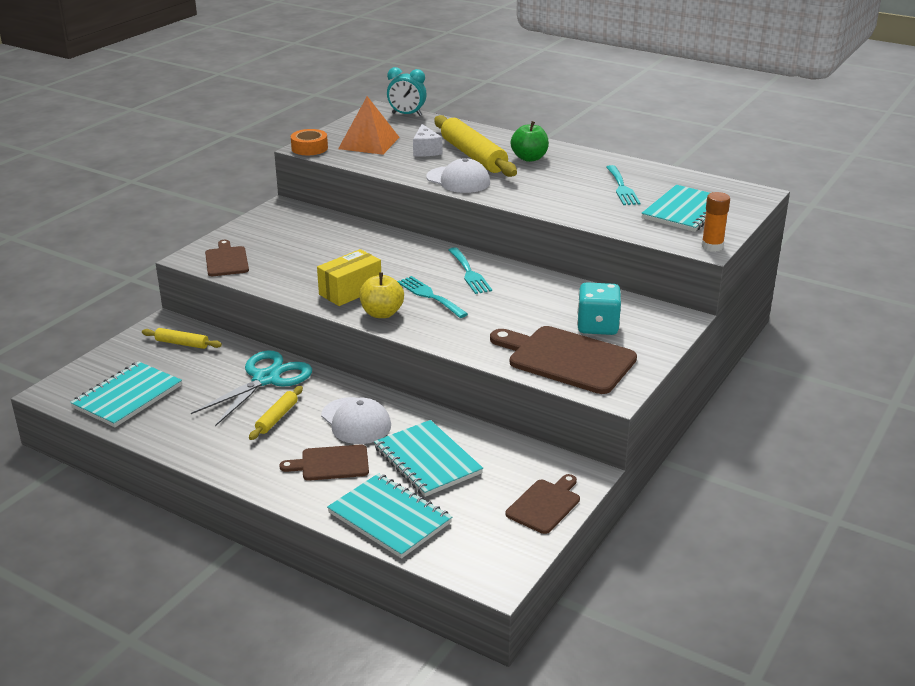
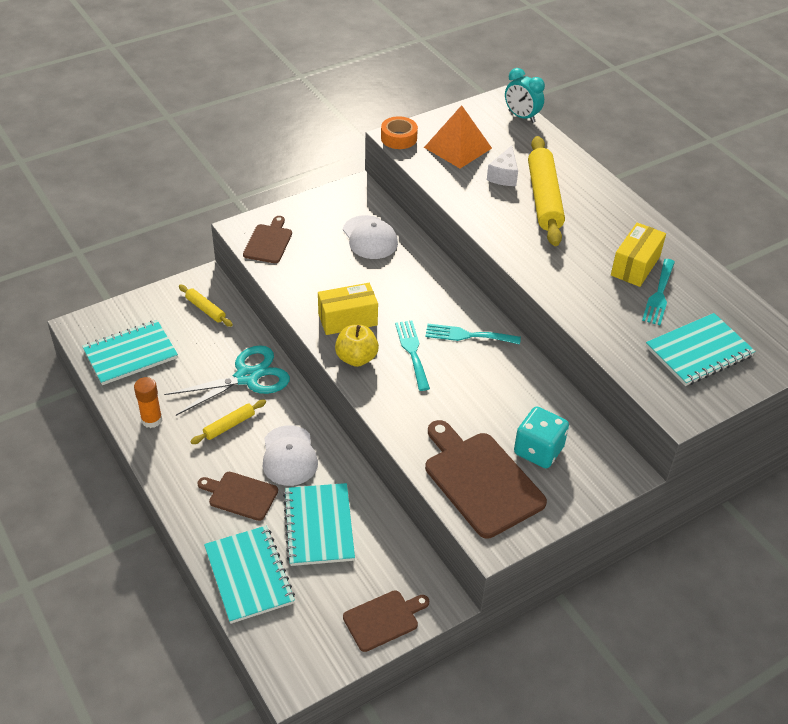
camera: 25 degrees right, 15 degrees up
(458, 180) = (505, 229): white cap -> white cap (370, 238)
(469, 273) = (467, 335): turquoise fork -> turquoise fork turned 90 degrees clockwise
(529, 158) = (597, 220): green apple -> none
(586, 176) = (635, 266): none -> yellow box
(712, 246) = (687, 413): orange glue stick -> orange glue stick (152, 420)

